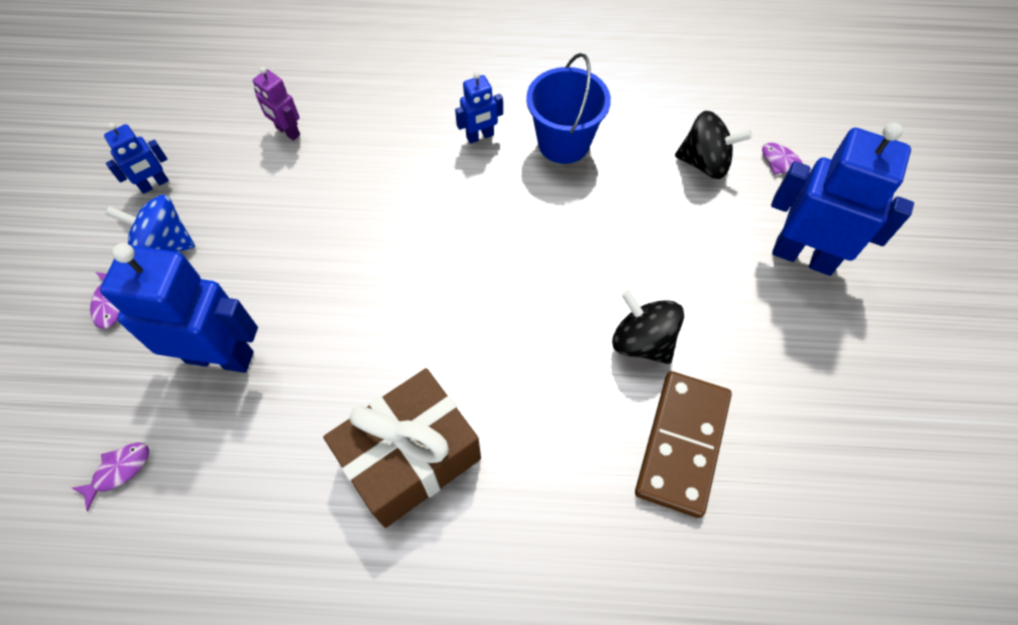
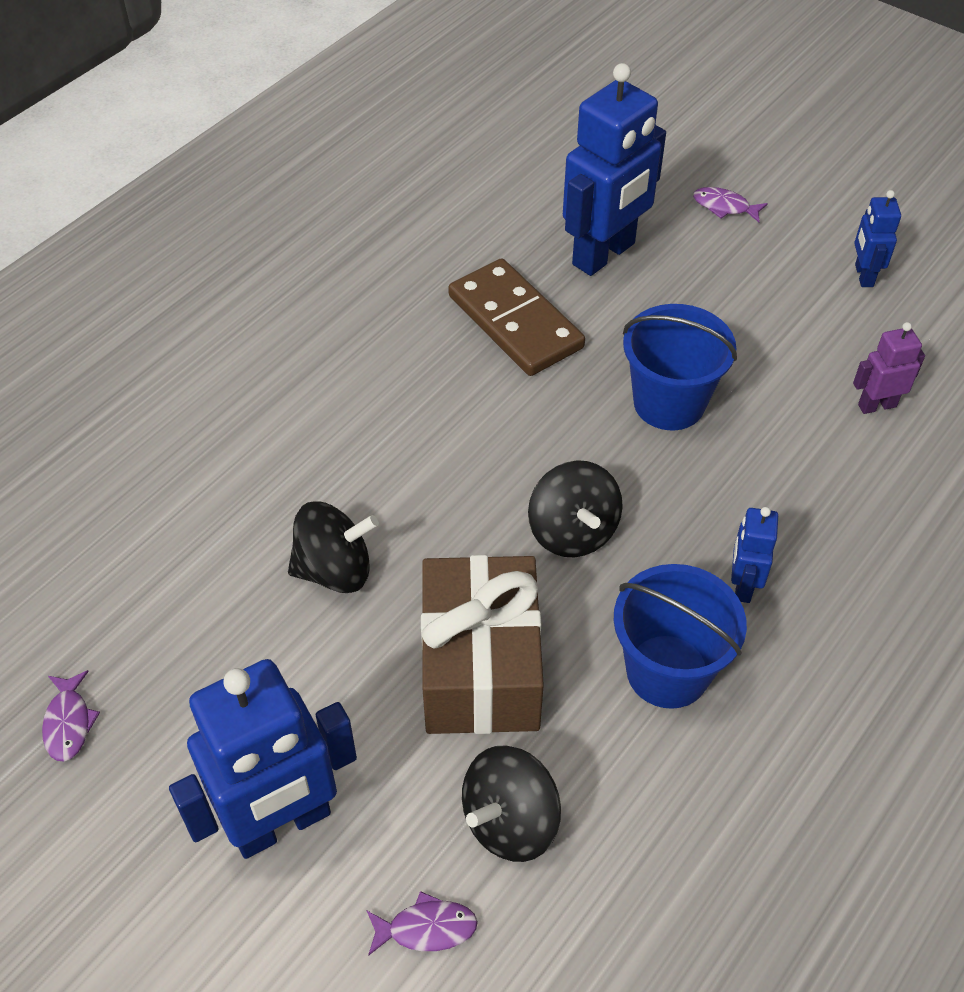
camera: 125 degrees right, 10 degrees down
(119, 471) = (544, 168): purple fish -> purple fish (69, 723)
(164, 244) = (771, 259): blue spinning top -> none
(360, 236) = (669, 403): none -> blue bucket
(410, 458) = (390, 332): brown gift -> brown gift (481, 667)
(507, 232) = (572, 532): none -> black spinning top
(682, 444) = (207, 530): brown domino -> brown domino (515, 322)

